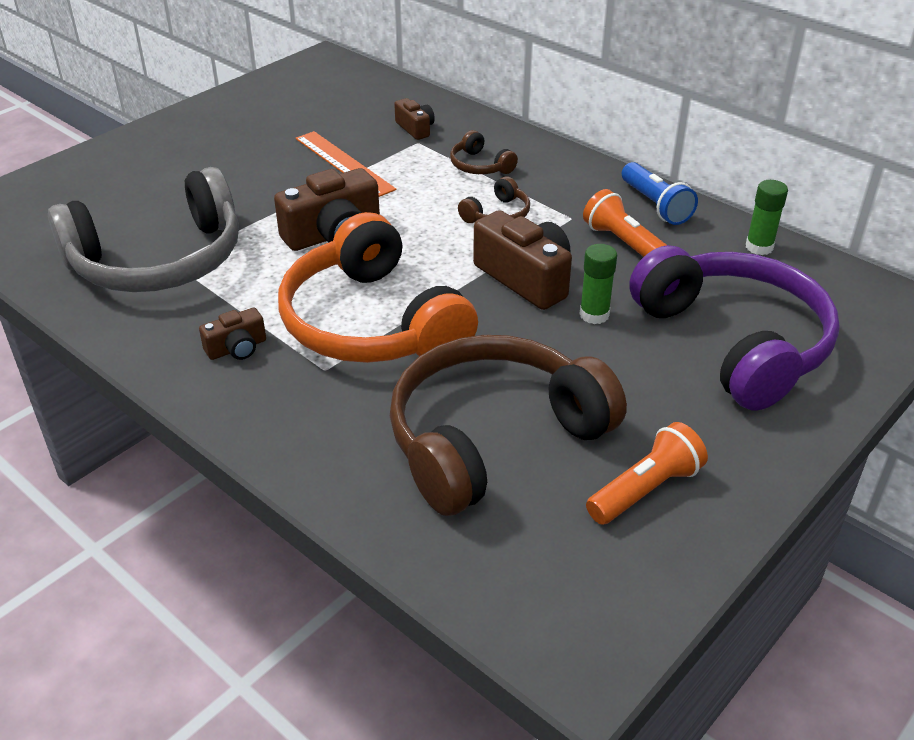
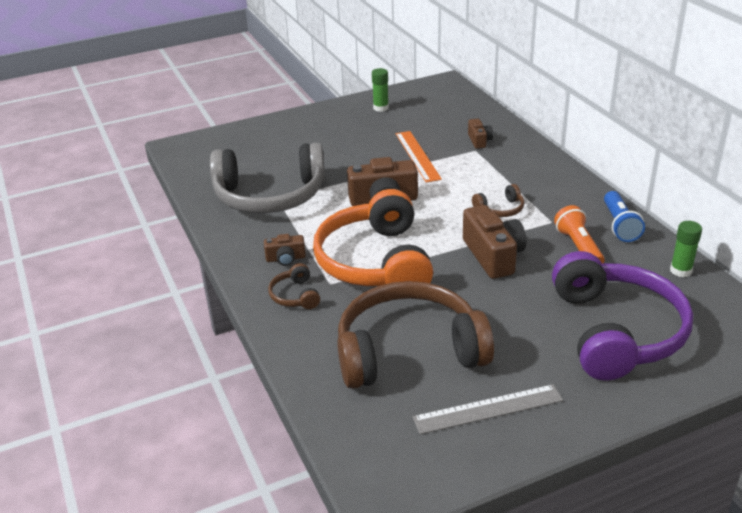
camera: 25 degrees right, 5 degrees down
(479, 166) = (508, 174): brown headphones -> brown headphones (295, 295)
(594, 315) = (525, 290): green glue stick -> green glue stick (381, 108)
(645, 490) = (488, 409): orange flashlight -> grey ruler

